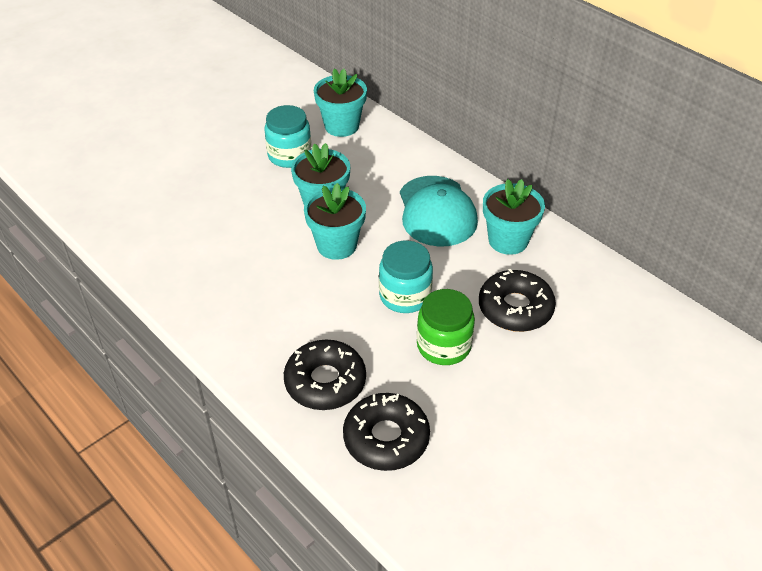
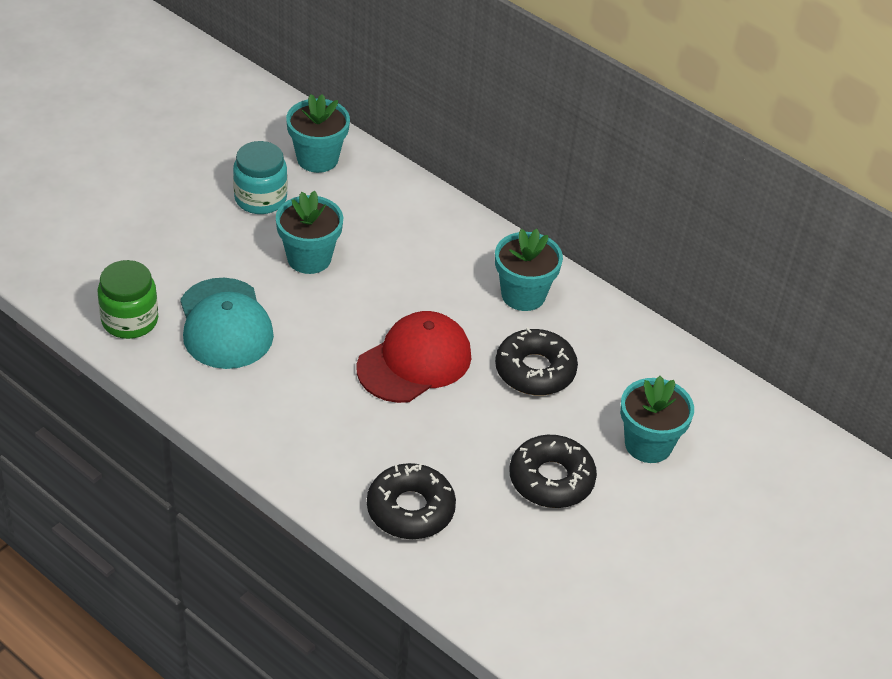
camera: 10 degrees left, 0 degrees up
(325, 382) = (340, 456): black donut -> black donut (551, 479)
(336, 245) = (331, 307): turquoise flower pot -> turquoise flower pot (648, 444)
(405, 296) = (414, 361): turquoise jar -> red cap
(436, 211) = (441, 263): turquoise cap -> turquoise cap (225, 324)
(443, 346) = (461, 414): green jar -> green jar (130, 320)

